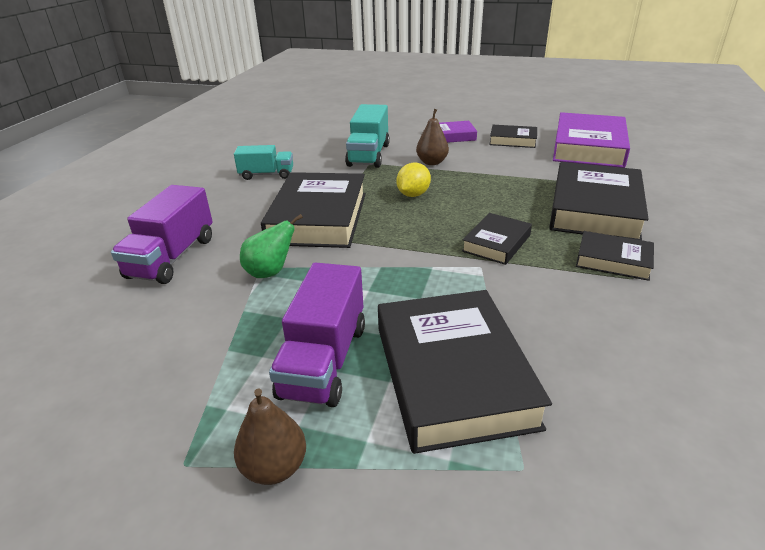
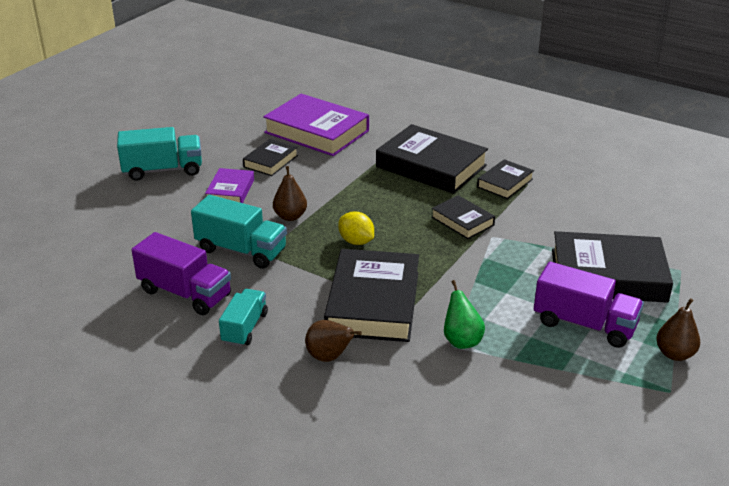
camera: 75 degrees left, 0 degrees up
(172, 257) = (409, 403): purple truck -> purple truck (185, 293)
(234, 212) = (329, 357): none -> brown pear
(318, 218) = (373, 303): black book -> black book turned 75 degrees clockwise
(458, 112) = (163, 170): none -> turquoise truck

